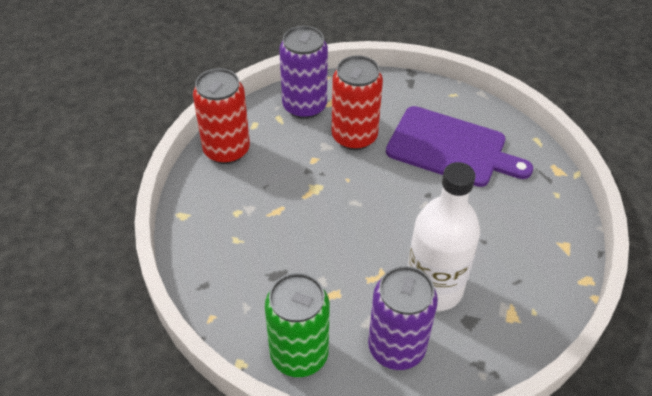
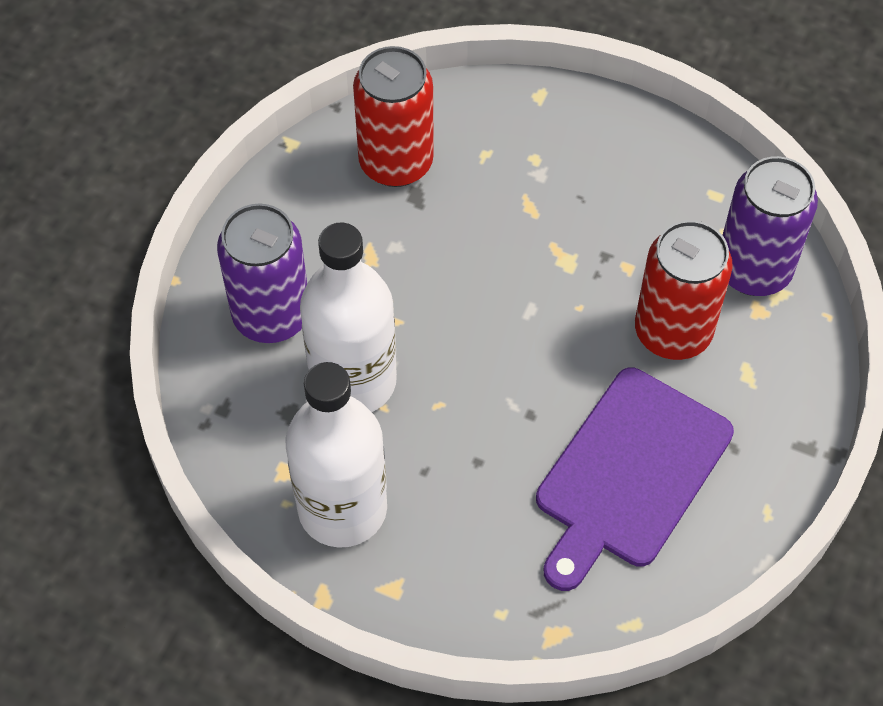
camera: 100 degrees right, 10 degrees up
(226, 150) = (662, 154): red can -> red can (396, 162)
(299, 354) = (288, 206): green can -> none
(525, 279) = (342, 508): none -> white bottle

